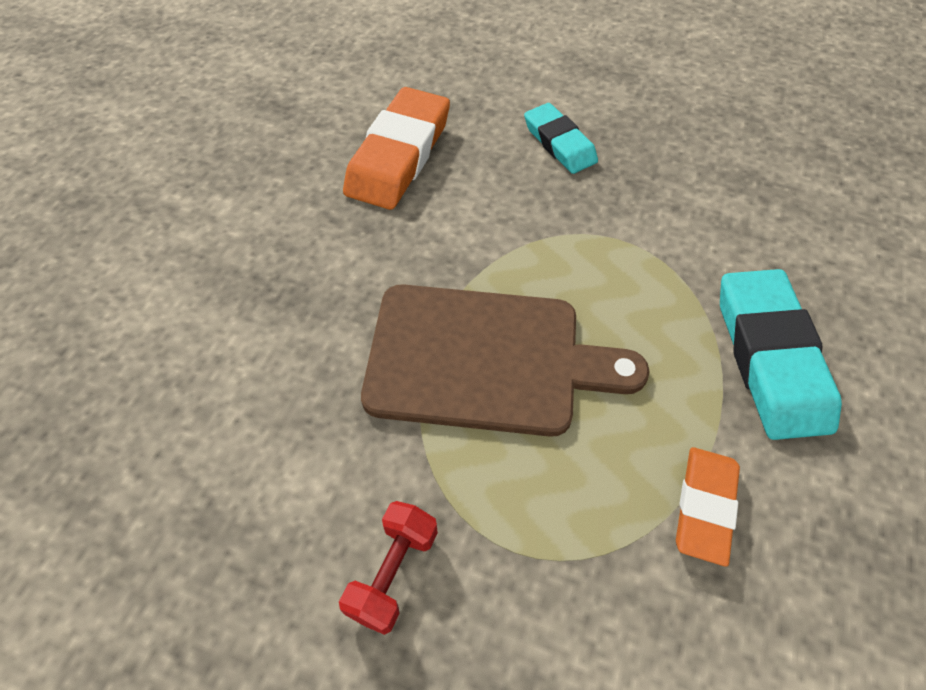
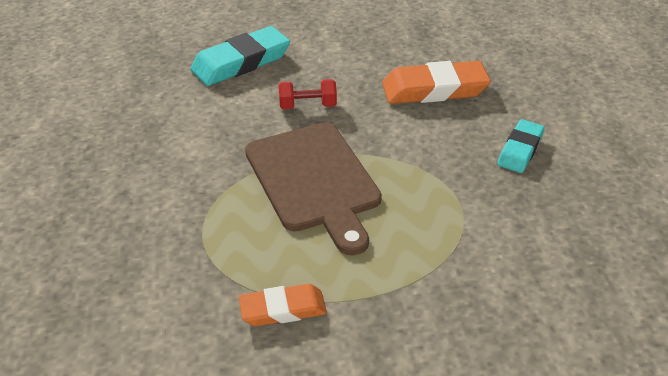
camera: 60 degrees right, 15 degrees down
(393, 573) = (163, 196): red dumbbell -> red dumbbell (307, 106)
(770, 358) = (425, 313): turquoise eraser -> turquoise eraser (241, 62)

